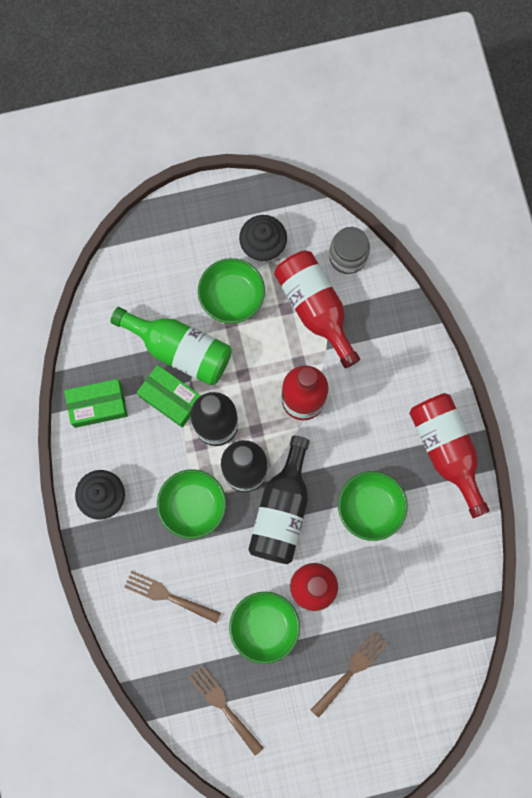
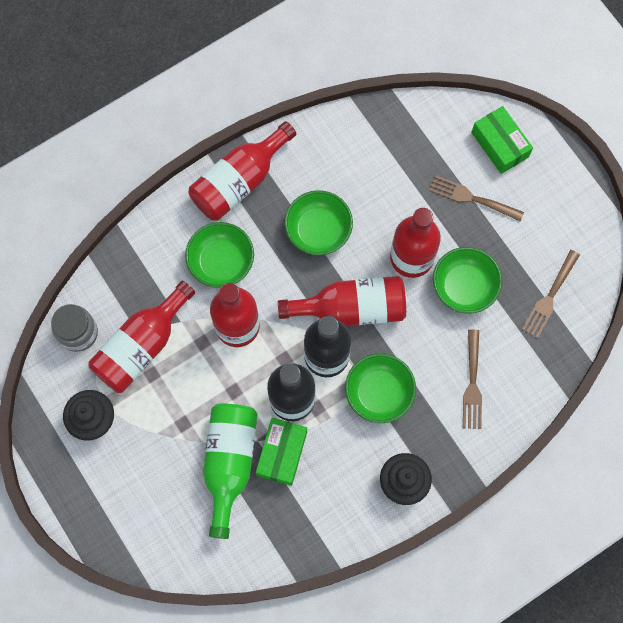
camera: 110 degrees left, 5 degrees down
(98, 405) = (315, 523): green box -> green box (500, 145)
(232, 297) = (157, 431): green bowl -> green bowl (221, 262)
(282, 510) = (351, 308): black bottle -> red bottle

